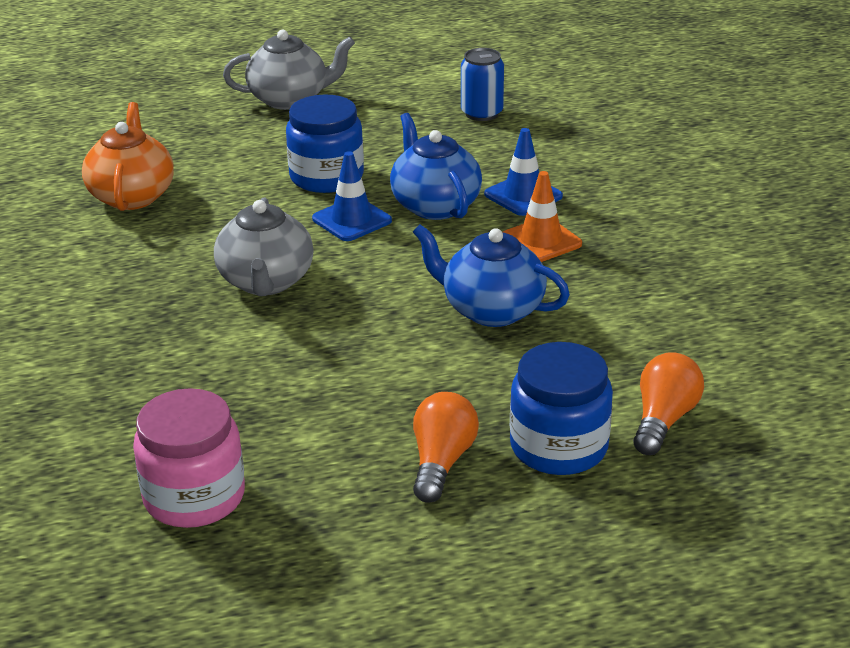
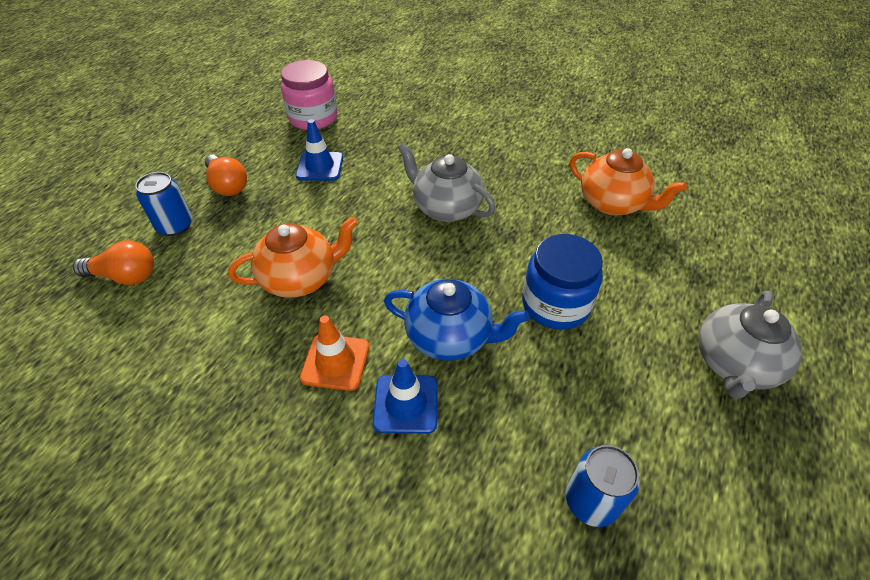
camera: 130 degrees right, 15 degrees up
(352, 220) = (477, 281): blue traffic cone -> blue traffic cone (320, 167)
(491, 310) = (300, 278): blue teapot -> orange teapot
(558, 447) = (175, 226): blue jar -> blue can
(663, 420) = (125, 276): orange light bulb -> orange light bulb turned 60 degrees counterclockwise

